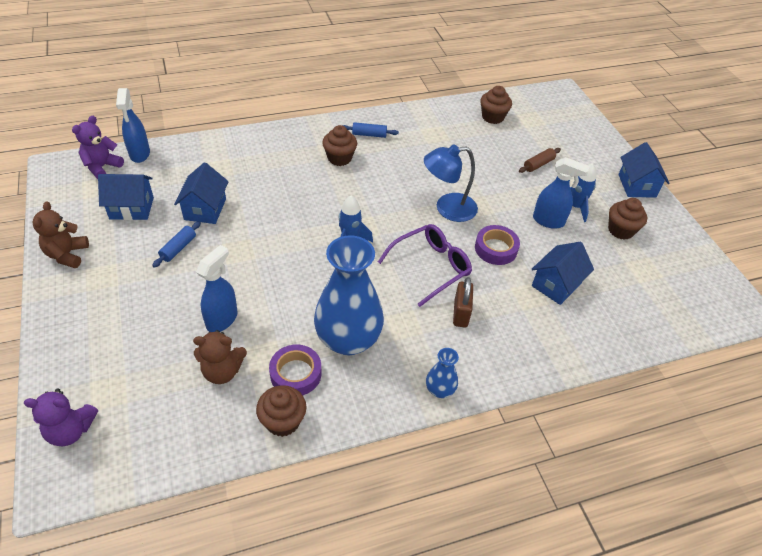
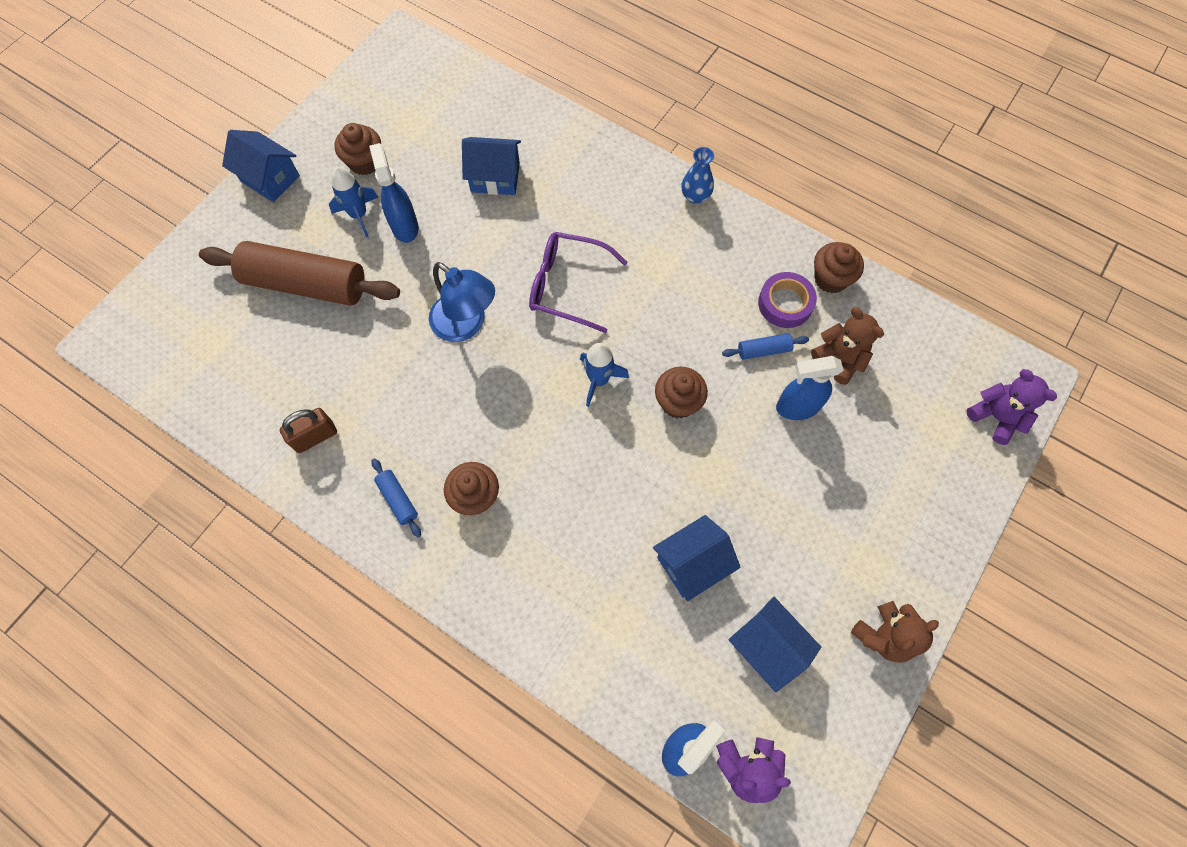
camera: 125 degrees left, 20 degrees up
(178, 248) = (766, 532): blue rolling pin -> blue rolling pin (763, 350)
(348, 340) = (714, 291): blue vase -> none
(460, 313) = (602, 228): brown padlock -> brown padlock (315, 437)
(492, 117) = (238, 385): brown cupcake -> brown cupcake (678, 402)
(496, 249) = (490, 248): purple tape -> none
(538, 164) = (306, 284): brown rolling pin -> brown rolling pin, size x2.39
(637, 186) = (270, 178): blue house -> blue house turned 75 degrees clockwise

